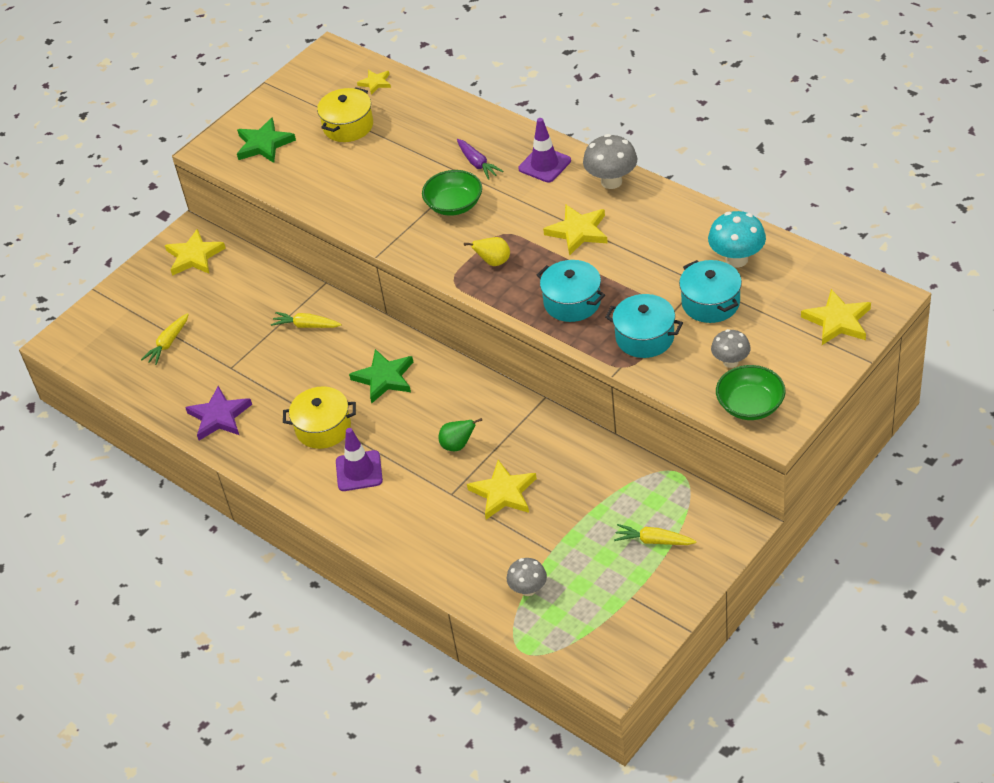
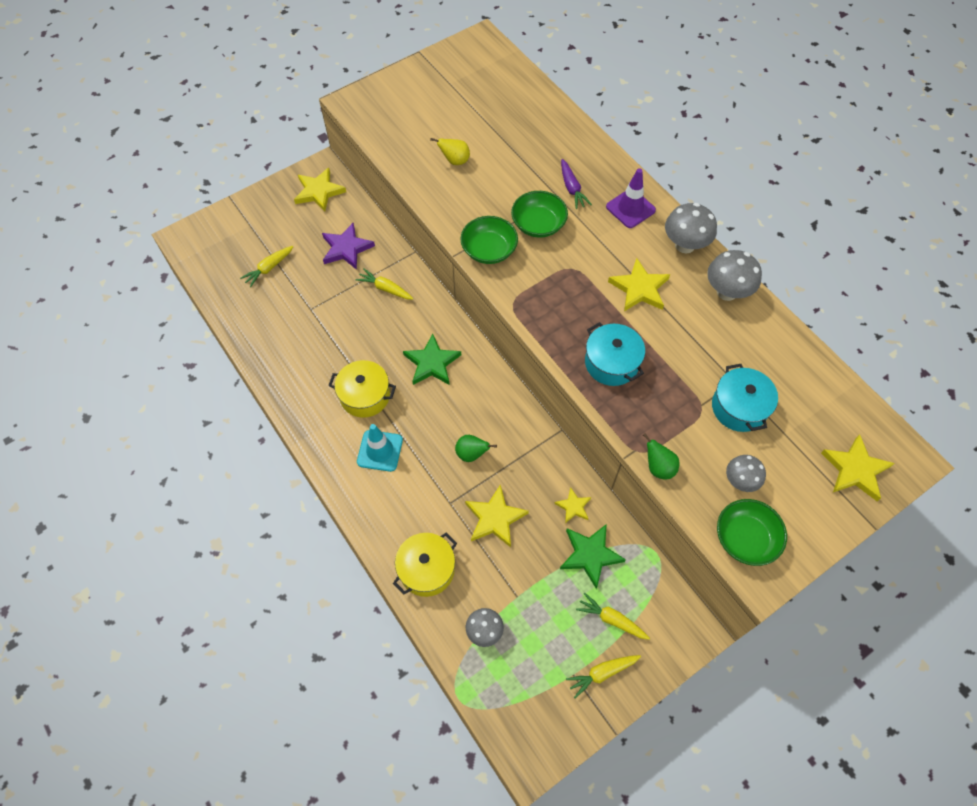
camera: 10 degrees right, 15 degrees up
(219, 416) = (284, 354): purple star -> purple star (346, 248)
(264, 144) = (397, 111): green star -> green star (590, 555)
(348, 126) = (473, 116): yellow pot -> yellow pot (426, 569)
(359, 471) = (380, 451): purple traffic cone -> turquoise traffic cone
(375, 83) = (510, 80): yellow star -> yellow star (573, 506)
(411, 241) = (489, 250): none -> green bowl
(493, 262) = (554, 296): yellow pear -> yellow pear (455, 161)
(645, 337) = (667, 425): turquoise pot -> none
(648, 374) = (658, 467): none -> green pear
(659, 587) = (602, 673): none -> yellow carrot
(667, 210) = (727, 292): none -> grey mushroom
(736, 259) = (776, 367): turquoise mushroom -> none

